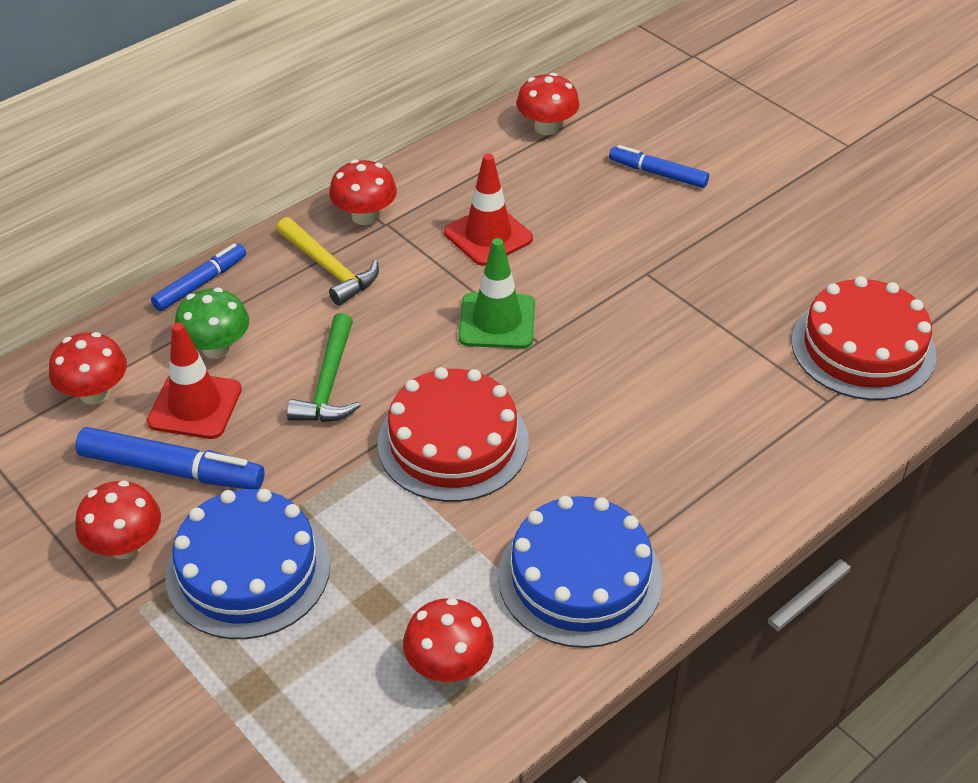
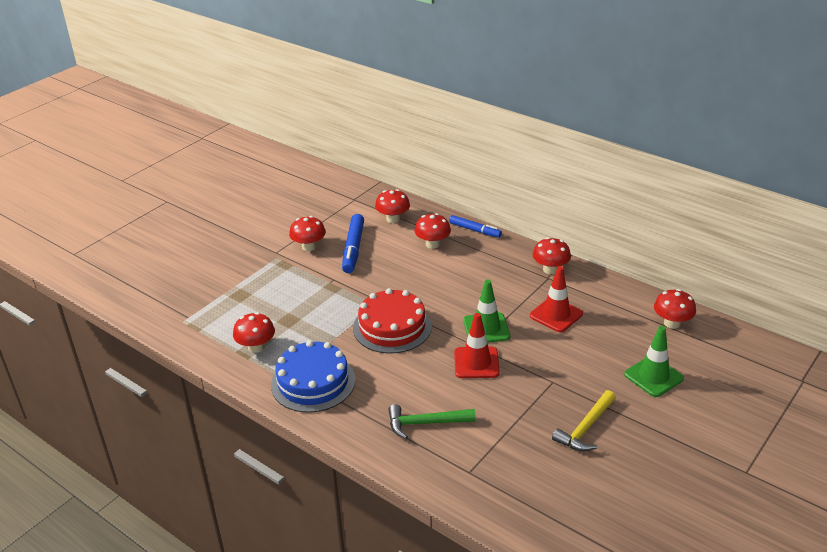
camera: 80 degrees right, 10 degrees down
(195, 406) = (393, 246): red traffic cone -> red traffic cone (476, 363)
(216, 348) = (432, 244): green mushroom -> red mushroom
(248, 570) = (301, 281): blue cake -> none
(329, 268) = (503, 265): yellow hammer -> yellow hammer (586, 428)
(329, 383) = (421, 281): green hammer -> green hammer (426, 423)
(658, 173) = (653, 376): blue marker -> green traffic cone
(863, 348) = (524, 487): red cake -> none

